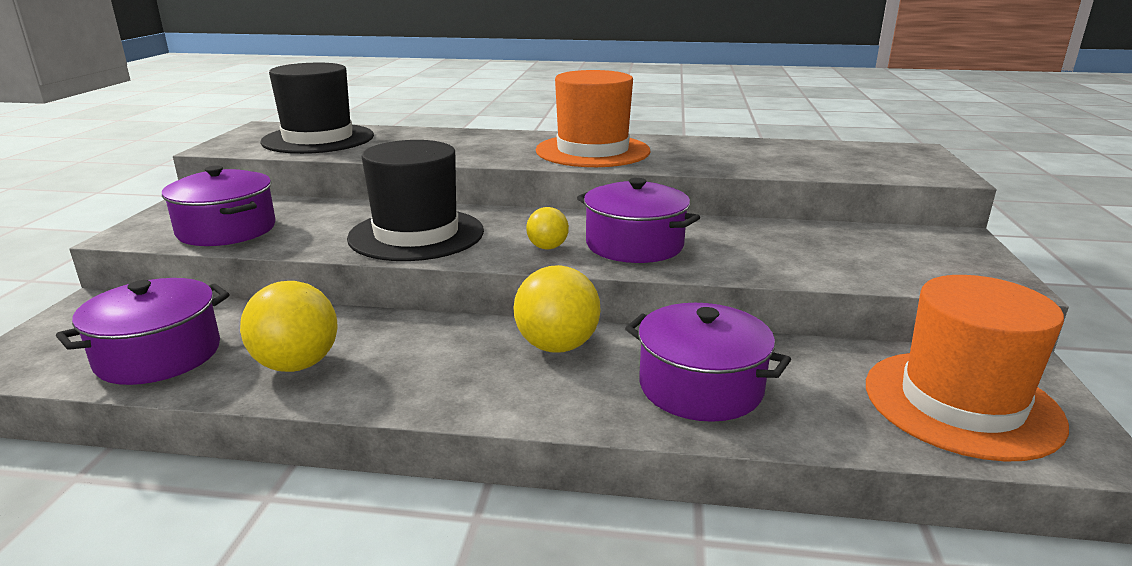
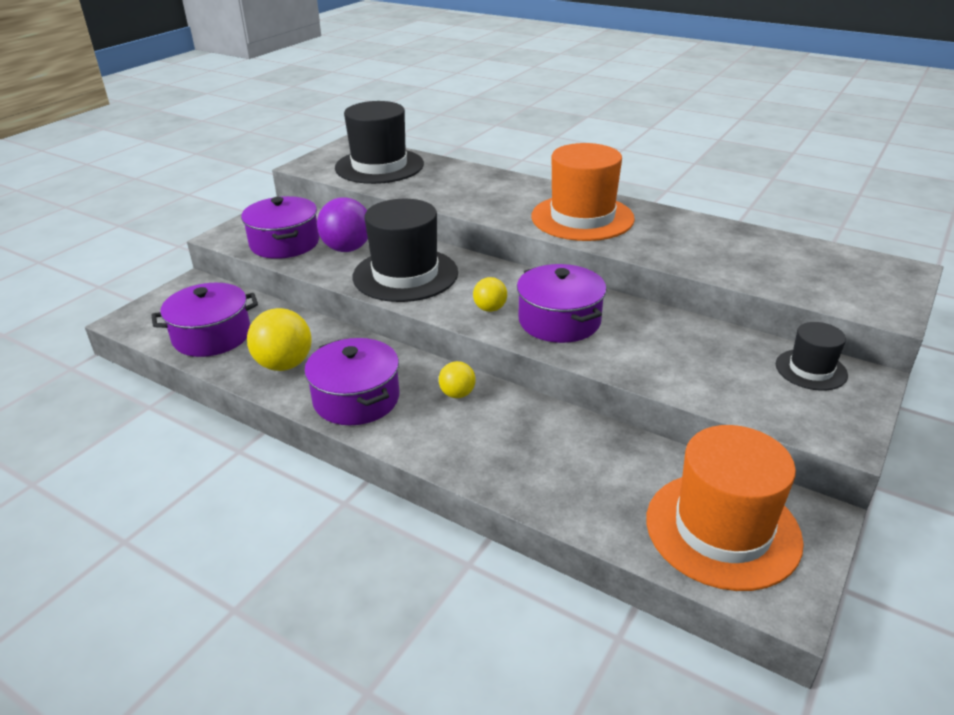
camera: 25 degrees right, 10 degrees up
(319, 223) = (347, 249): none -> purple ball
(557, 346) = (457, 394): yellow ball -> yellow ball, size x0.56
(700, 387) = (531, 456): purple pot -> purple pot (356, 399)
(910, 240) = (811, 370): none -> black hat

